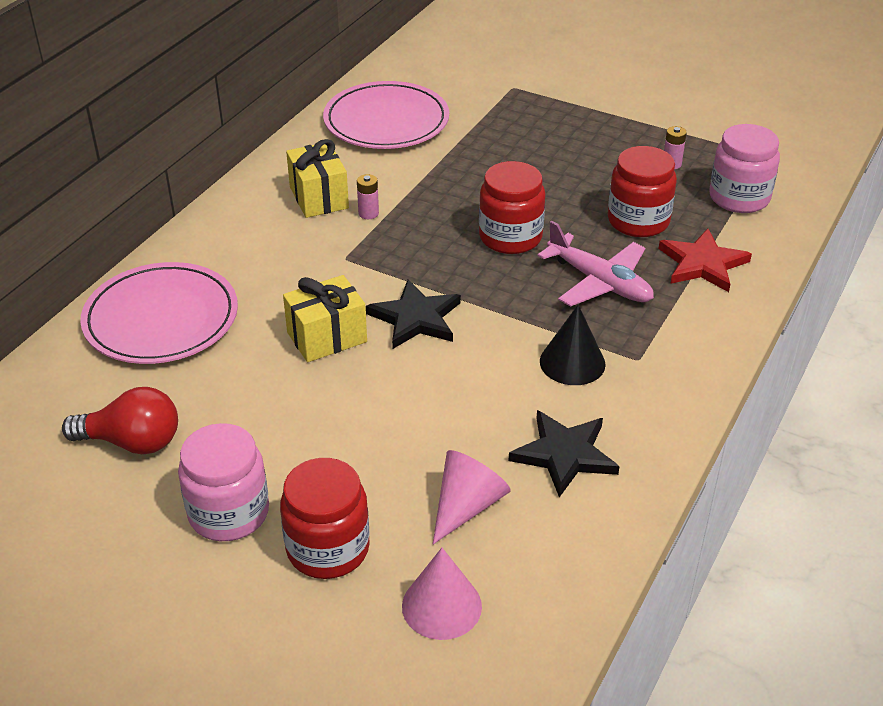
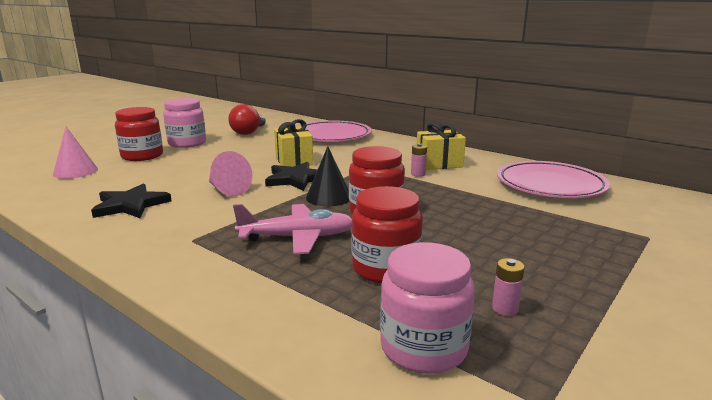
camera: 100 degrees right, 20 degrees down
(467, 506) = (128, 180): pink cone -> pink cone (227, 190)
(572, 362) = (211, 216): black cone -> black cone (328, 197)
(599, 282) = (298, 237): pink plane -> pink plane turned 150 degrees counterclockwise
(702, 264) = (297, 292): red star -> none

